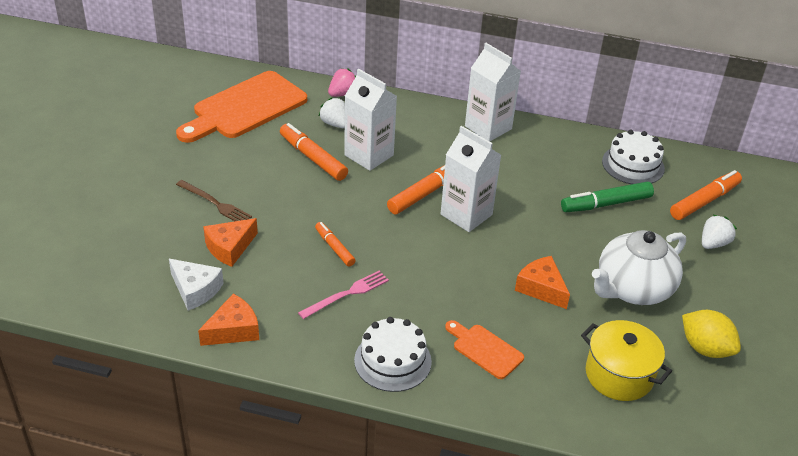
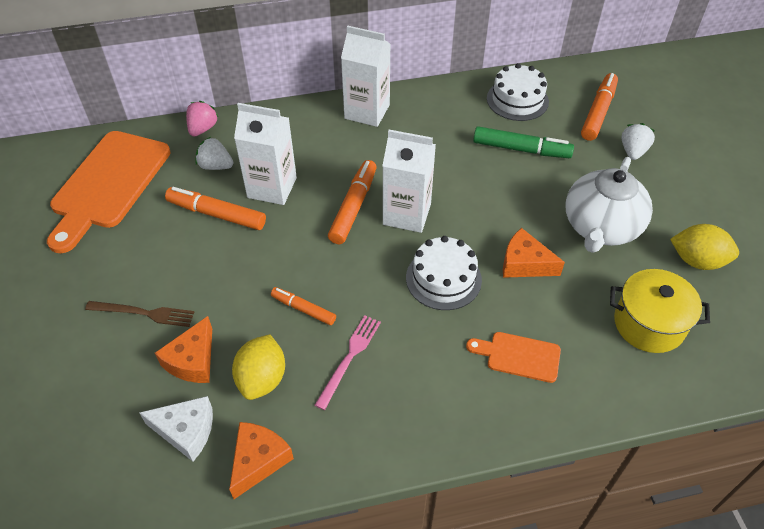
camera: 25 degrees left, 10 degrees up
(271, 280) = (262, 379): none -> yellow lemon
(392, 361) = (443, 413): white cake -> white cake (443, 278)
(606, 204) = (521, 149): green marker -> green marker turned 120 degrees counterclockwise

